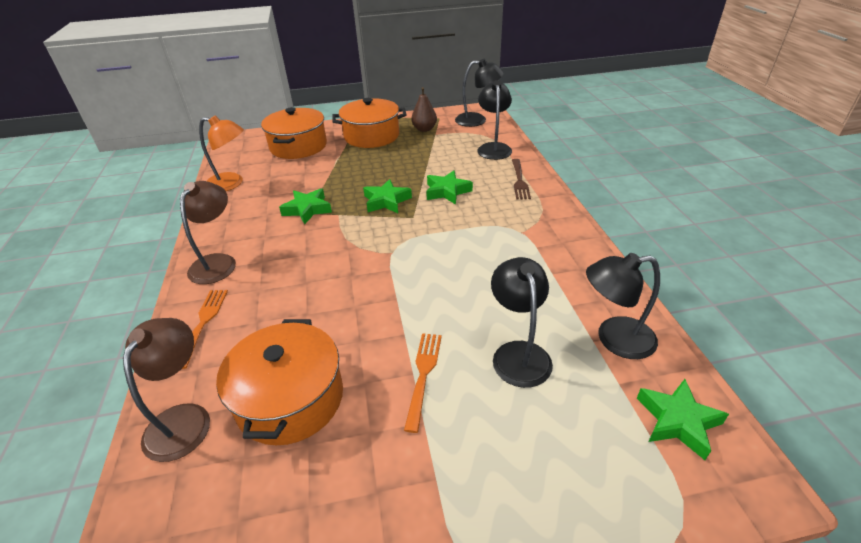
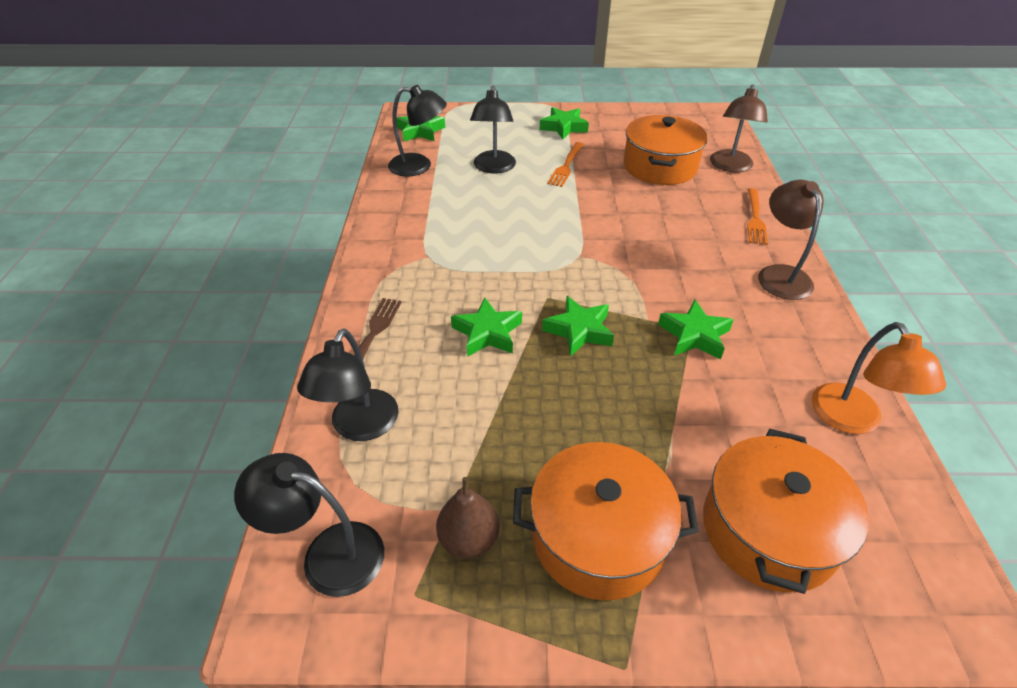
camera: 170 degrees left, 5 degrees up
(217, 262) = (780, 275): brown lamp -> brown lamp turned 150 degrees clockwise
(231, 183) = (852, 420): orange lamp -> orange lamp turned 120 degrees counterclockwise
(445, 486) = (564, 127): none -> green star

